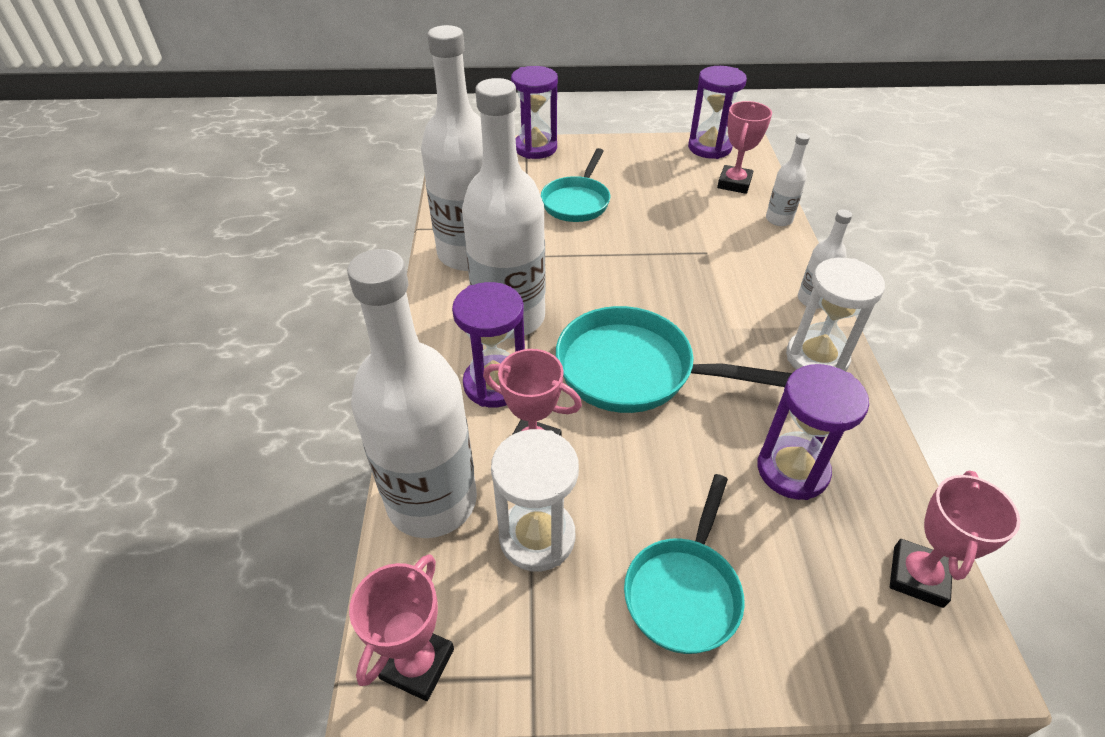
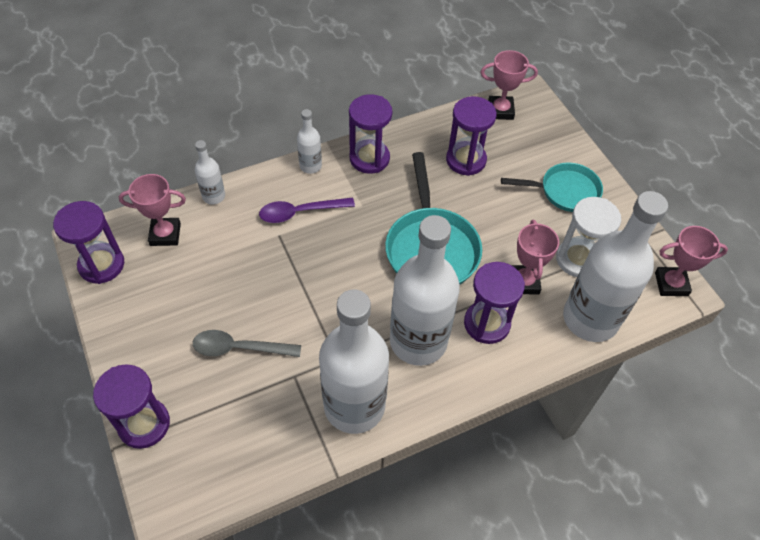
camera: 115 degrees left, 10 degrees up
(577, 202) = (239, 348): turquoise pan -> grey spoon
(735, 274) = (300, 212): none -> purple spoon
(816, 358) = (369, 158): white hourglass -> purple hourglass

